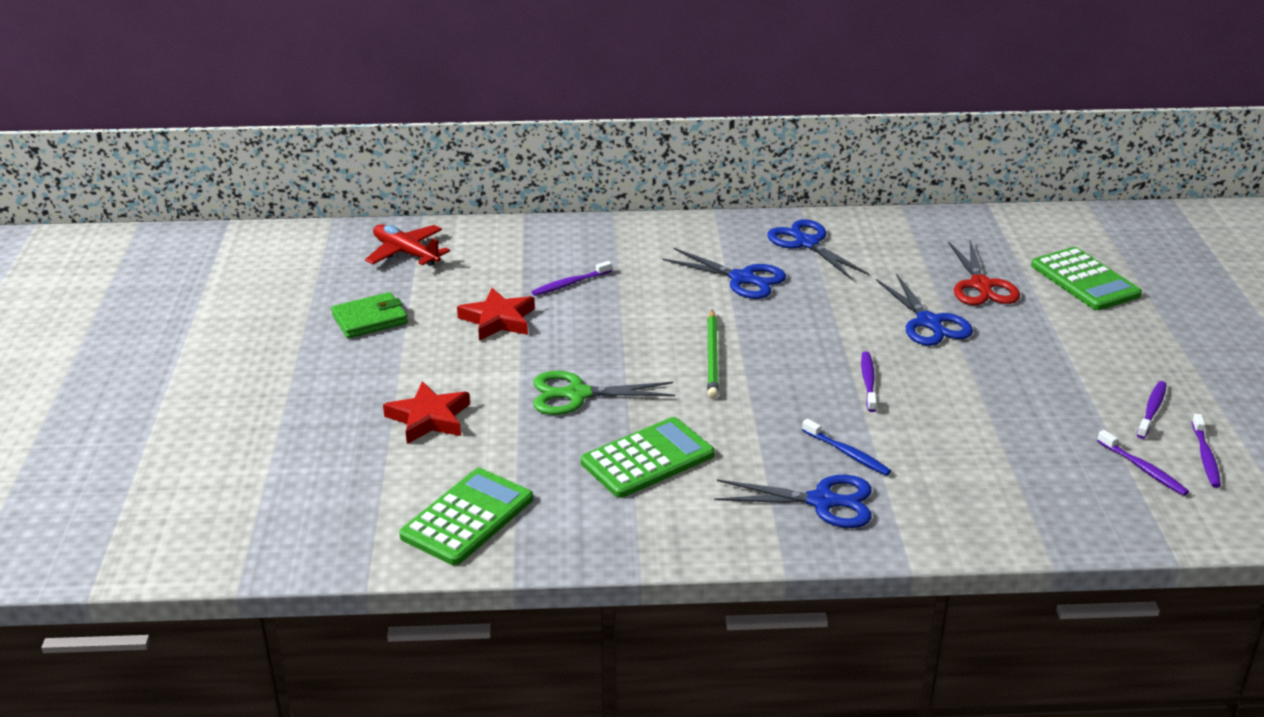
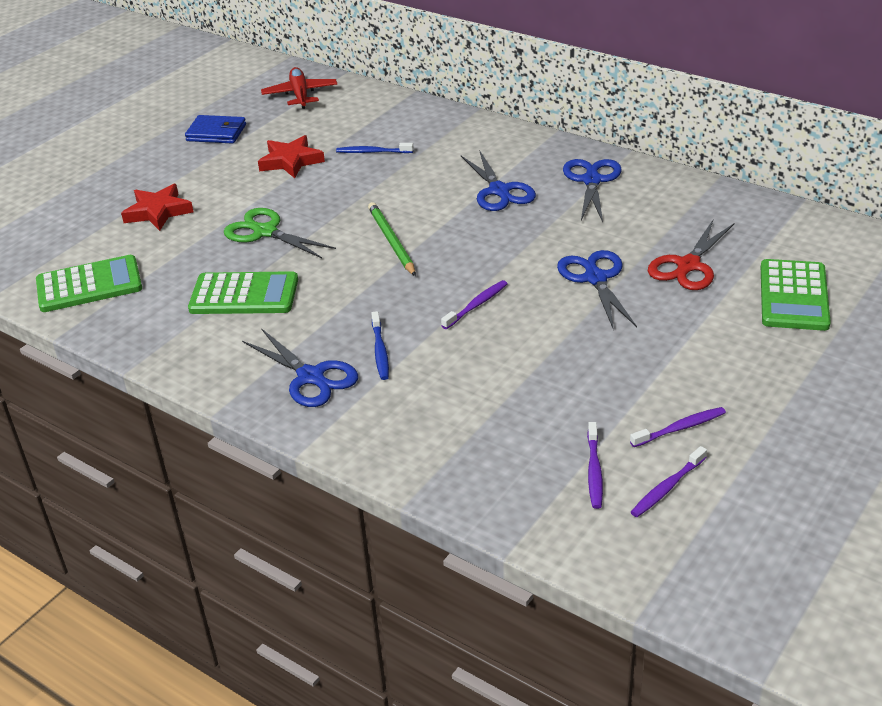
camera: 40 degrees right, 5 degrees up
(370, 319) = (216, 133): green wallet -> blue wallet
(570, 284) = (372, 152): purple toothbrush -> blue toothbrush
(712, 357) = (391, 241): green pencil -> green pencil turned 120 degrees clockwise
(928, 322) = (595, 278): blue scissors -> blue scissors turned 150 degrees clockwise

